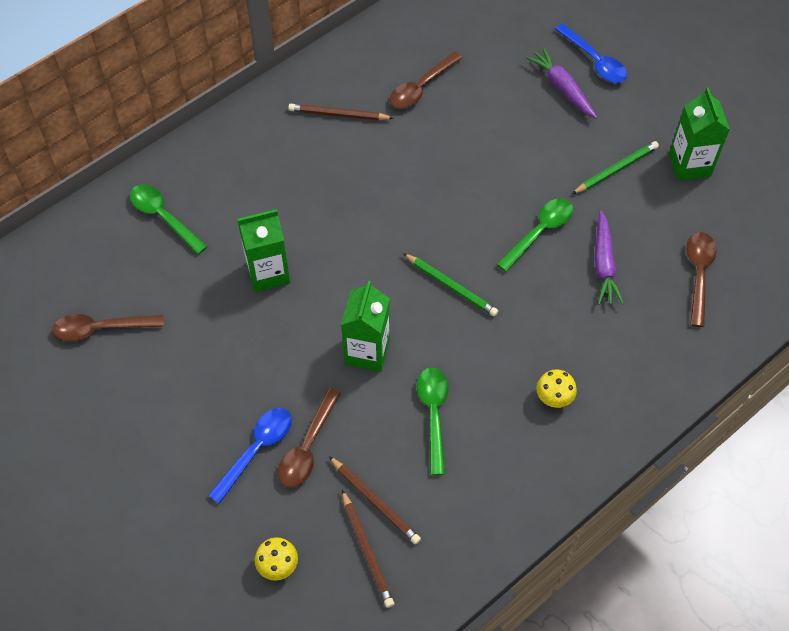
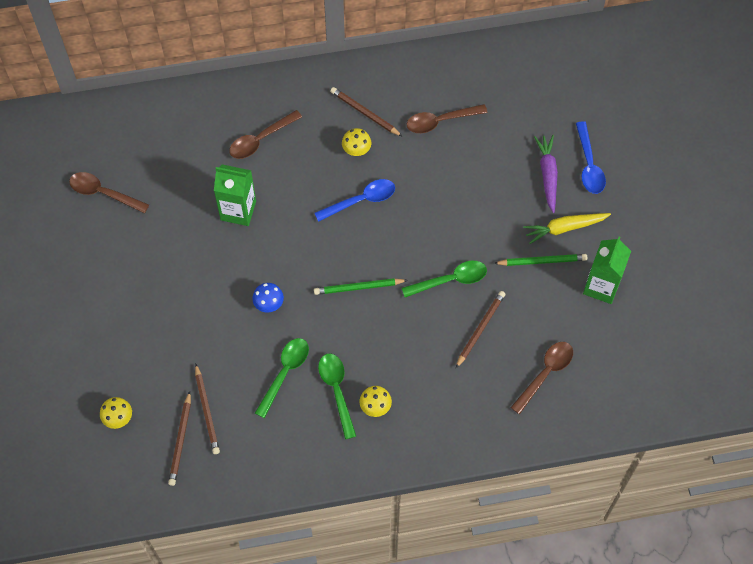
camera: 30 degrees right, 5 degrees up
(163, 217) = (193, 131): green spoon -> green spoon (337, 391)
(256, 450) = (152, 333): blue spoon -> blue spoon (361, 200)
(307, 447) = (187, 349): brown spoon -> brown spoon (260, 139)
(354, 154) = (356, 150): none -> yellow mushroom
(367, 352) = (269, 304): green carton -> blue mushroom
(451, 286) = (358, 287): green pencil -> green pencil turned 105 degrees clockwise
(604, 264) = (480, 329): purple carrot -> brown pencil
(614, 128) = (564, 228): none -> yellow carrot

